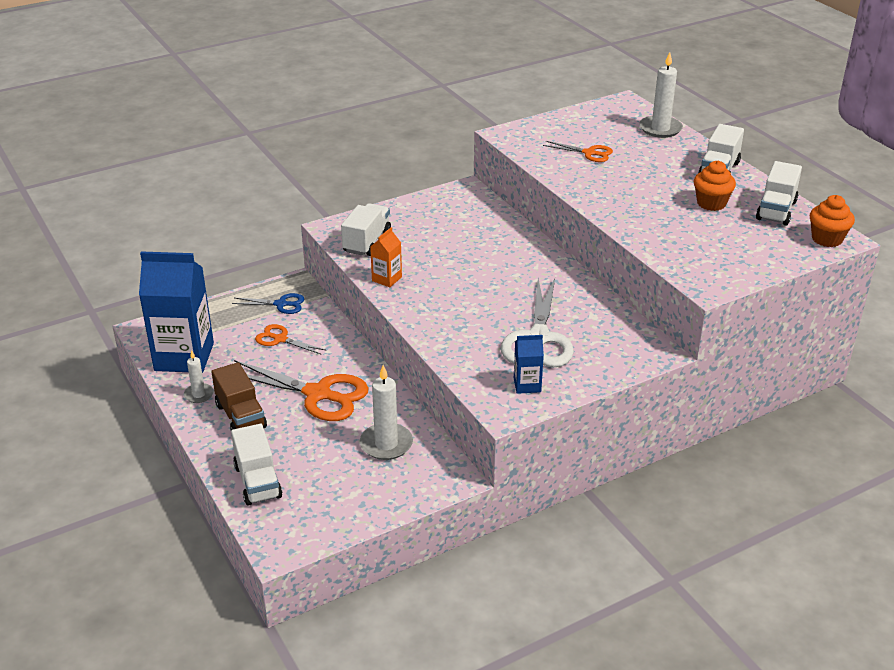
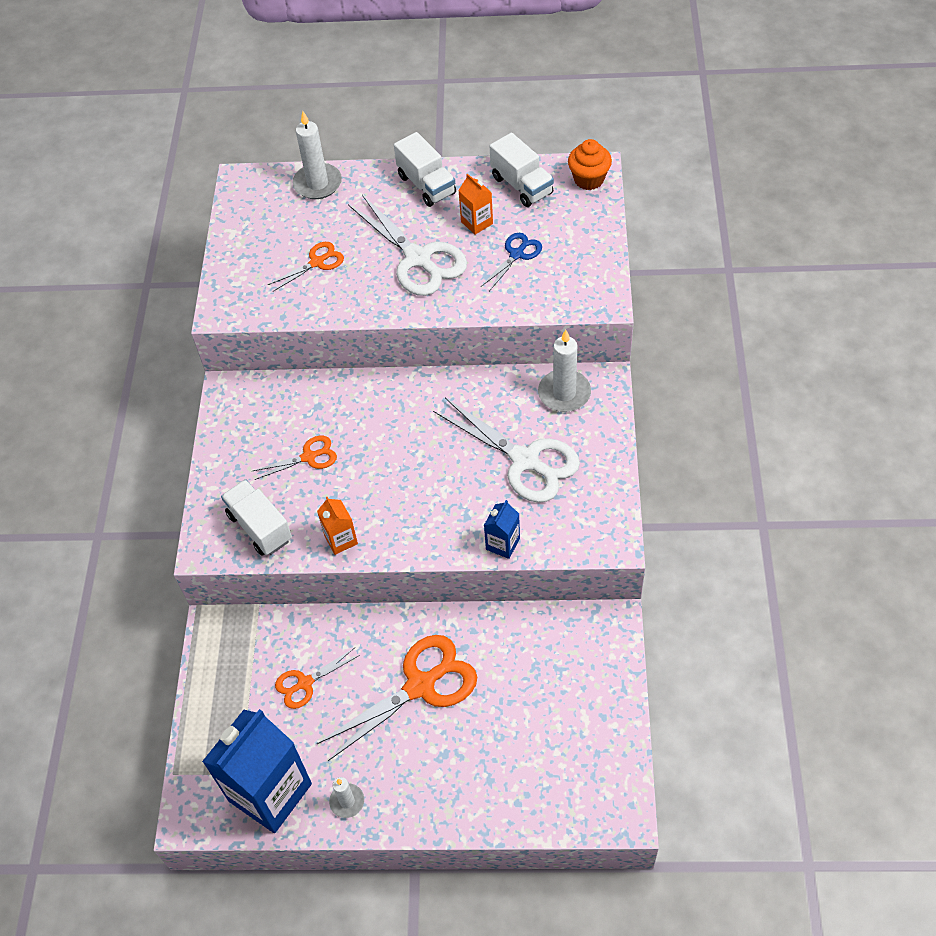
camera: 55 degrees left, 20 degrees up
(241, 416) = (409, 773): brown truck -> none
(258, 481) = (519, 796): white truck -> none
(281, 304) = (242, 657): blue scissors -> blue scissors (516, 254)
(386, 444) = (533, 658): white candle -> white candle (564, 393)
(444, 240) = (309, 457): none -> orange scissors
(527, 385) = (587, 504): blue carton -> blue carton (503, 544)
(644, 191) = (418, 258): none -> white scissors
(711, 203) = (477, 223): orange cupcake -> orange carton

